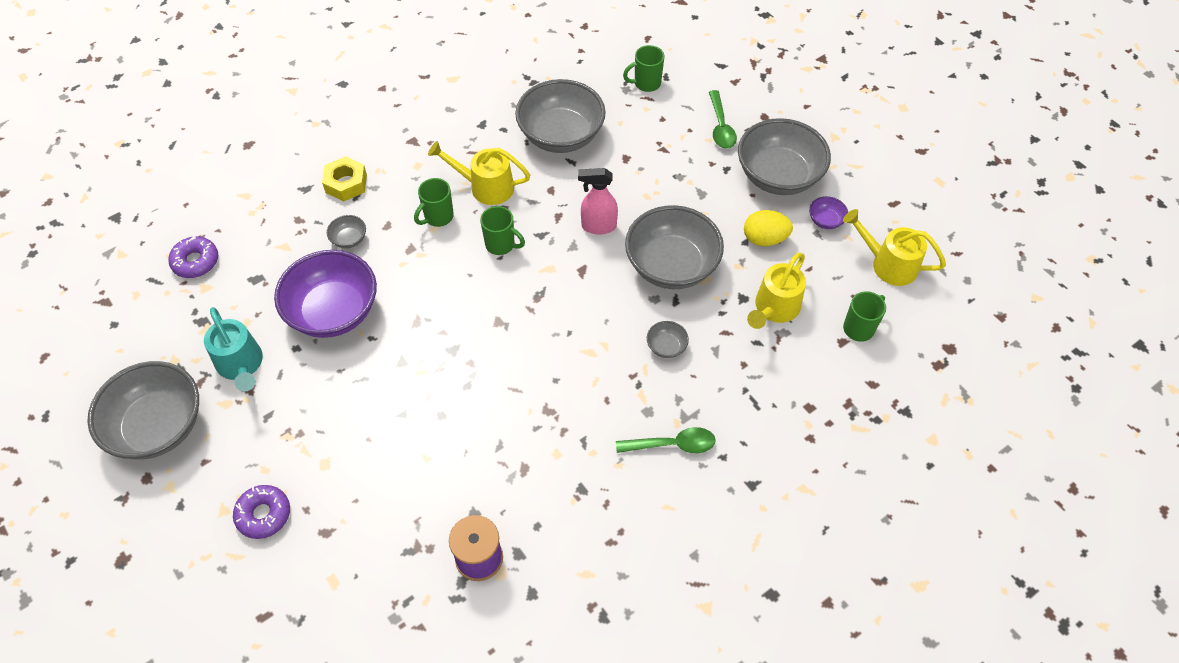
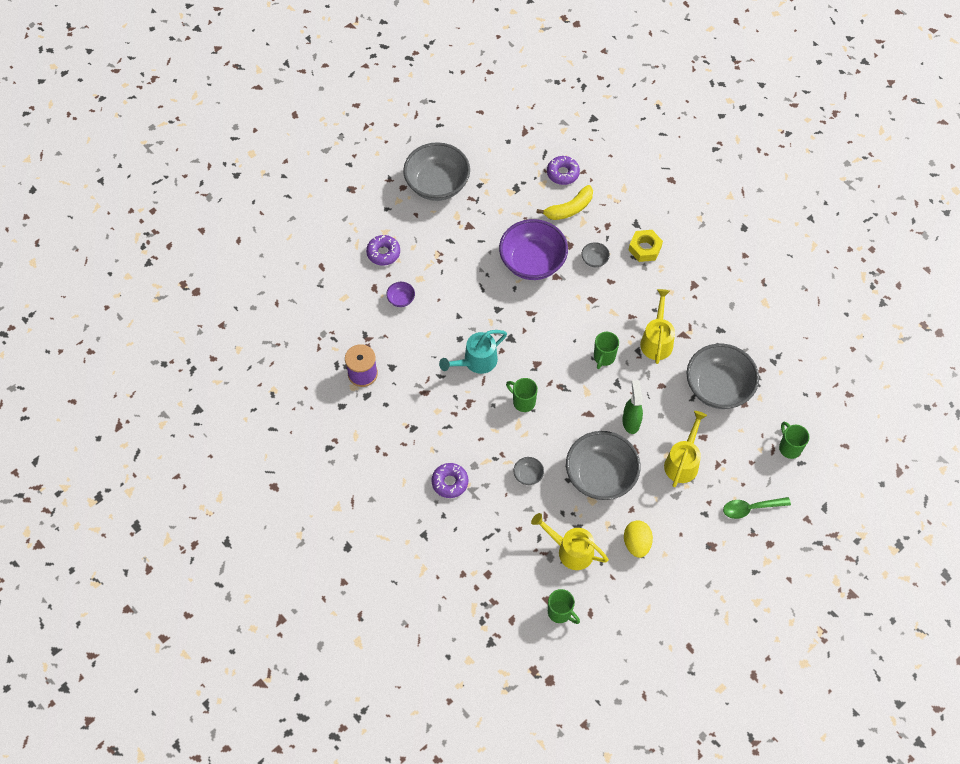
camera: 85 degrees right, 5 degrees up
(241, 365) = (485, 218): turquoise watering can -> turquoise watering can (476, 362)
(258, 260) = (569, 209): none -> yellow banana
(438, 217) = (623, 312): green mug -> green mug (523, 402)
(598, 226) = (631, 422): pink spray bottle -> green spray bottle
(672, 444) = (450, 482): green spoon -> purple donut
(778, 176) = (704, 554): grey bowl -> none
(825, 220) = (662, 591): purple bowl -> purple bowl (401, 299)
(887, 264) = (625, 638): yellow watering can -> yellow watering can (683, 461)

